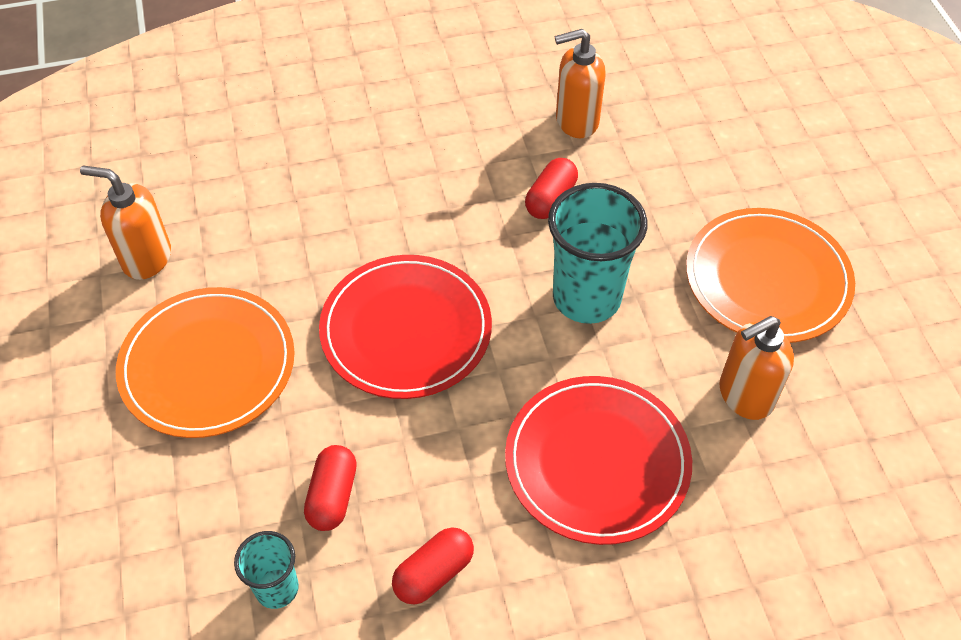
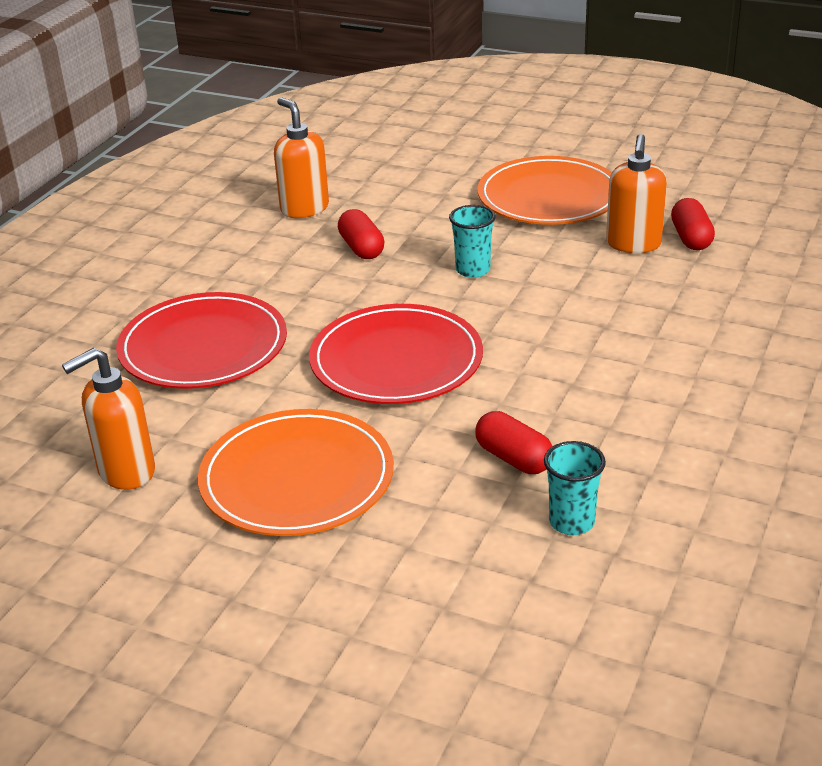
camera: 50 degrees left, 20 degrees down
(433, 573) = (639, 435): red capsule -> red capsule (691, 238)
(576, 121) = (304, 209): orange soap dispenser -> orange soap dispenser turned 120 degrees clockwise
(586, 298) = (473, 270): turquoise cup -> turquoise cup, size x0.54
(597, 462) = (620, 323): red plate -> red plate (203, 347)

